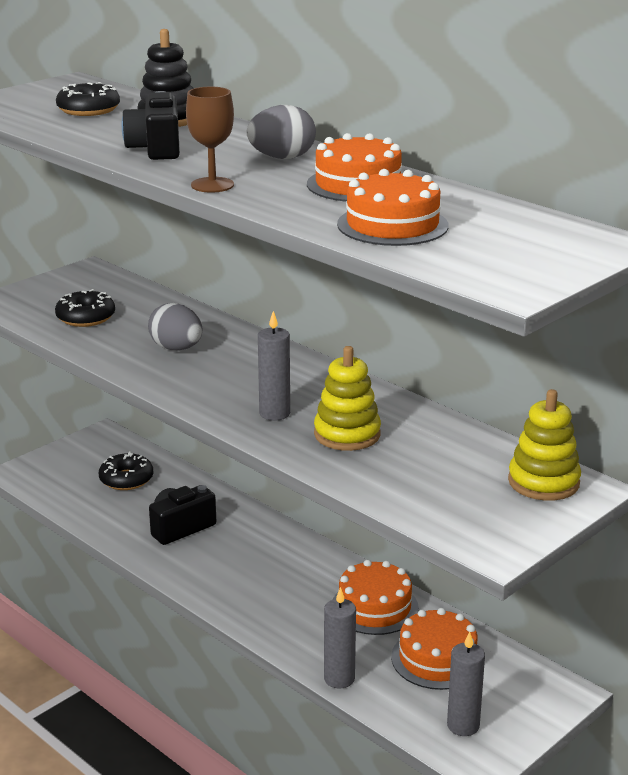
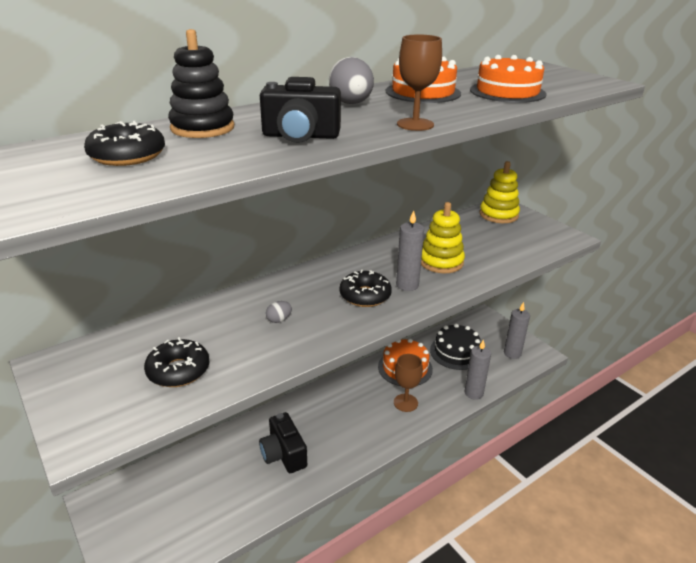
camera: 80 degrees left, 5 degrees up
(126, 479) = (191, 486): black donut -> black donut (365, 295)
(176, 348) = (279, 320): grey egg -> grey egg, size x0.50
(296, 612) = (405, 403): none -> brown goblet
(437, 659) = (456, 352): orange cake -> black cake

